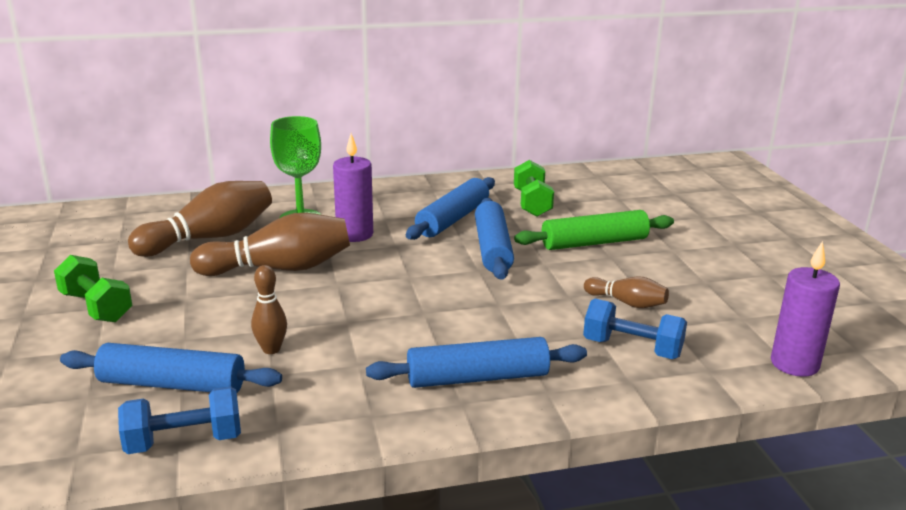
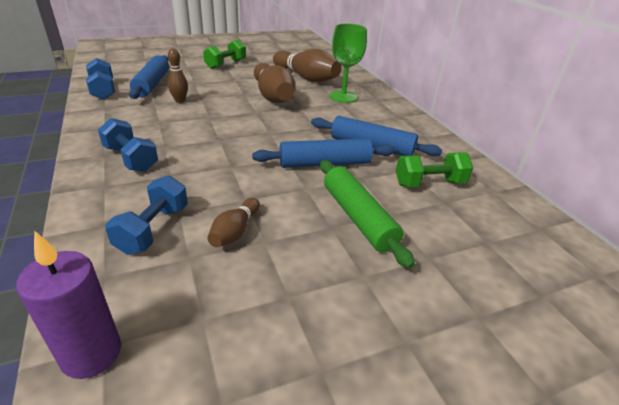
camera: 80 degrees right, 10 degrees up
(354, 234) = (327, 113): purple candle -> none
(478, 378) = (131, 159): blue rolling pin -> blue dumbbell

